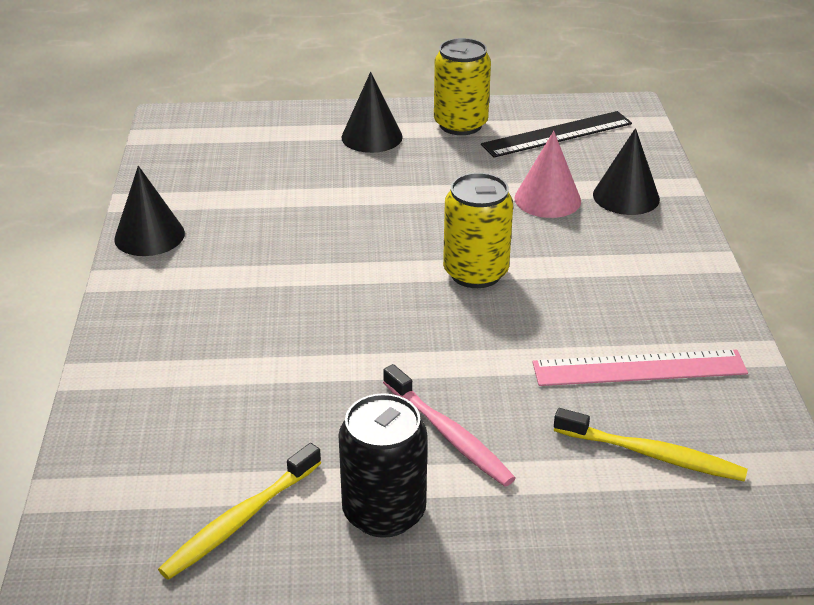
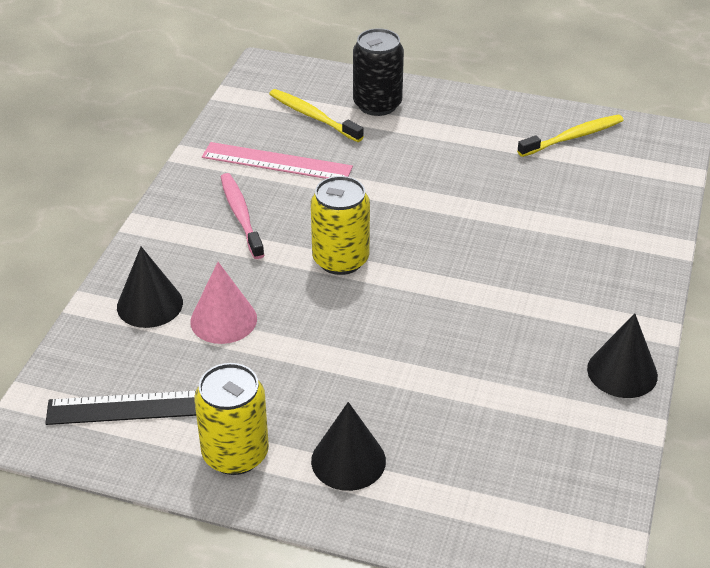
camera: 160 degrees left, 5 degrees up
(384, 512) = (487, 123): black can -> black can (377, 104)
(449, 434) = (429, 152): pink toothbrush -> pink toothbrush (241, 215)

